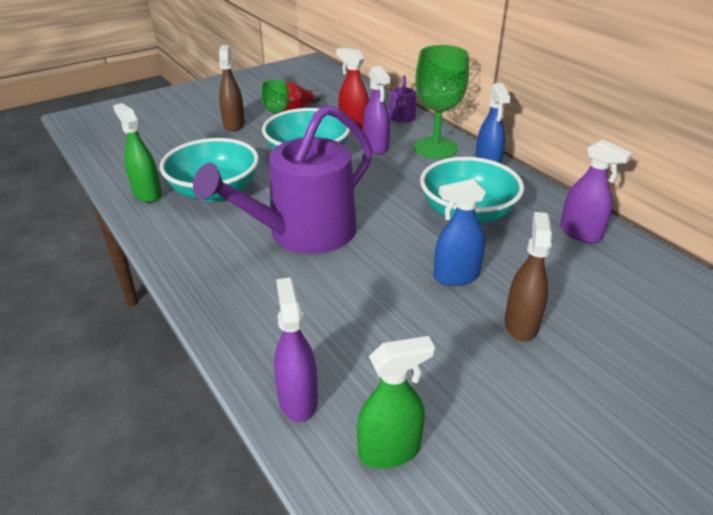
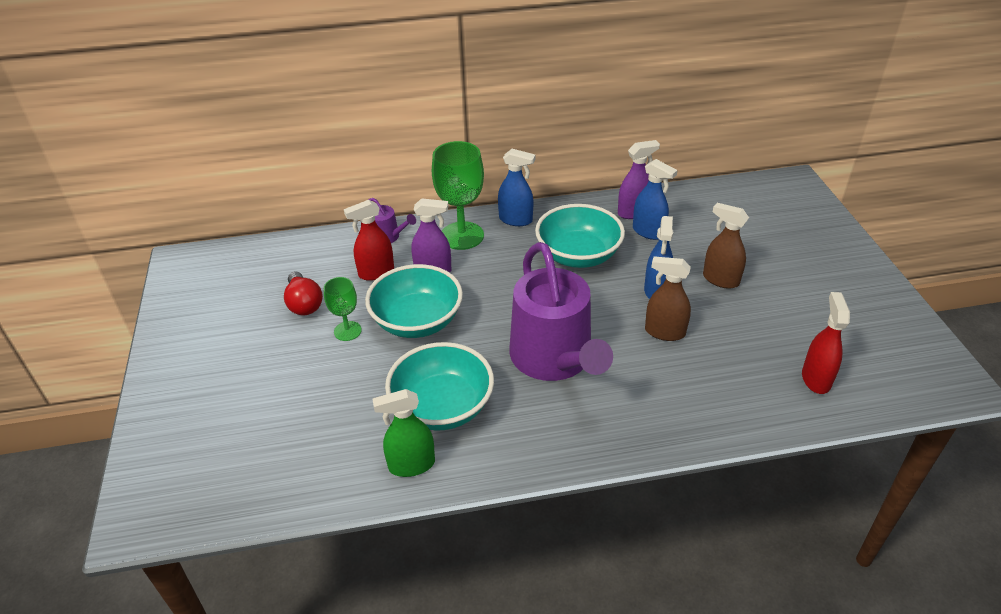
camera: 65 degrees left, 5 degrees up
(234, 124) = (297, 362): brown spray bottle -> brown spray bottle (664, 332)
(298, 399) = (760, 412): purple spray bottle -> none
(389, 450) = (815, 379): green spray bottle -> red spray bottle
(556, 251) = (648, 232): none -> blue spray bottle

